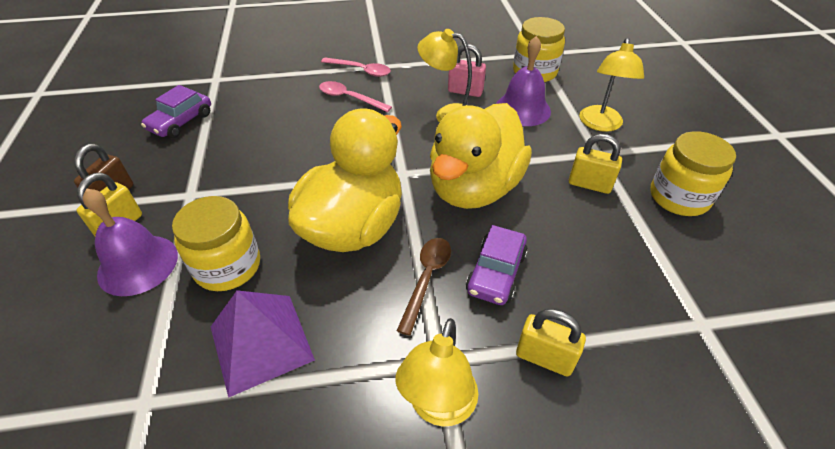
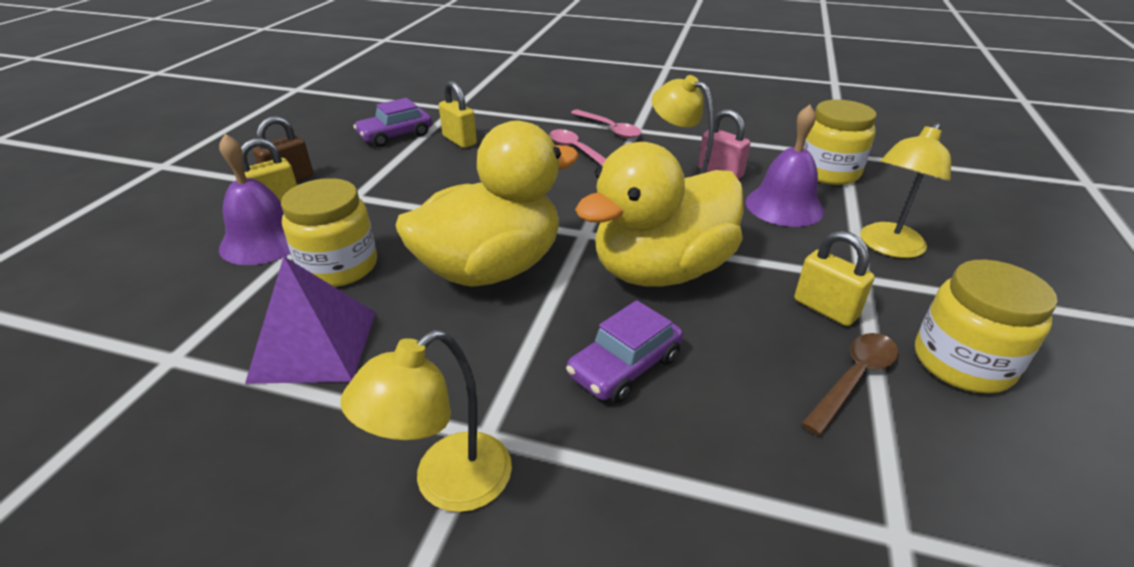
camera: 25 degrees right, 10 degrees down
(426, 279) = (534, 345): brown spoon -> brown spoon (854, 379)
(544, 358) = (621, 484): yellow padlock -> yellow padlock (459, 140)

